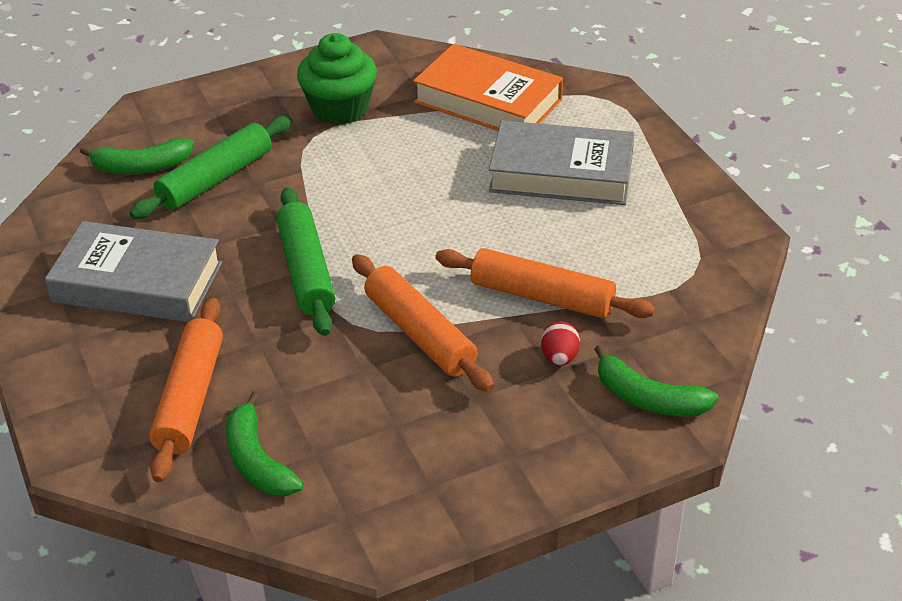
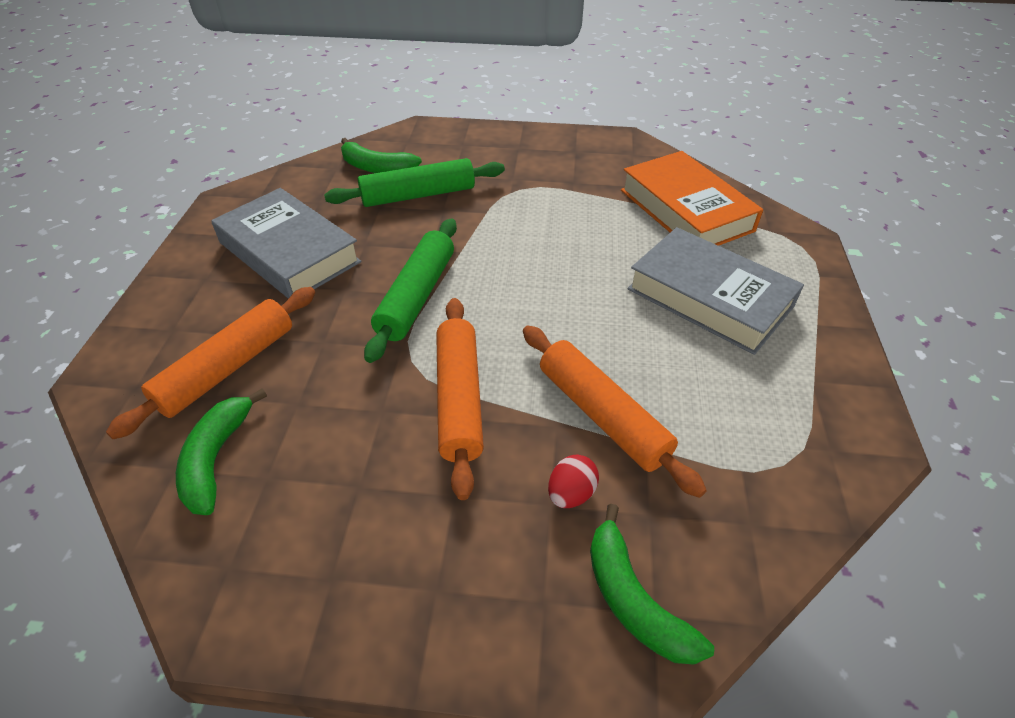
camera: 30 degrees right, 5 degrees up
(340, 109) = (557, 175): green cupcake -> none

